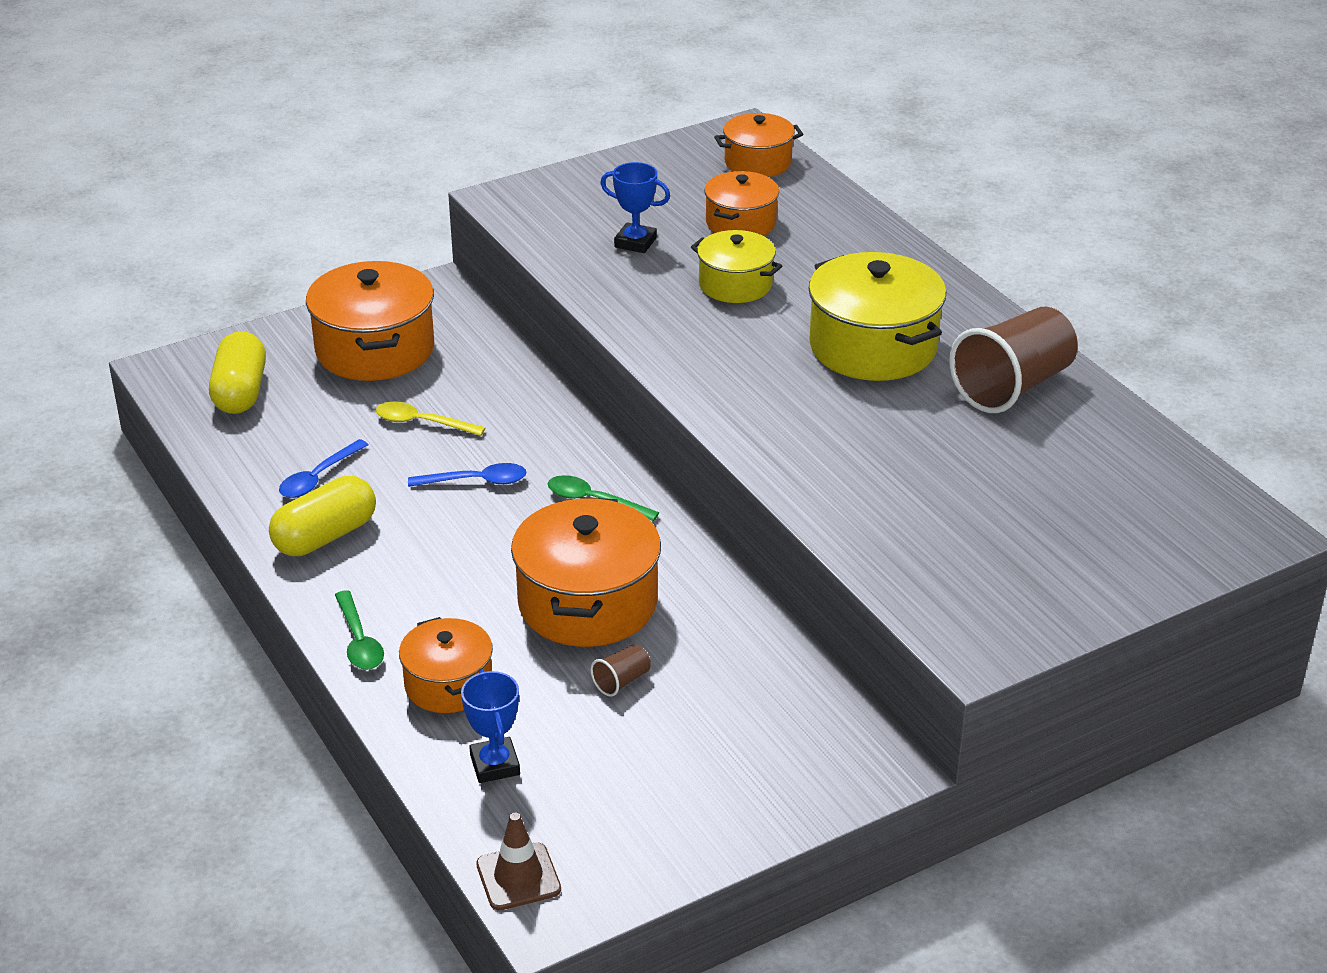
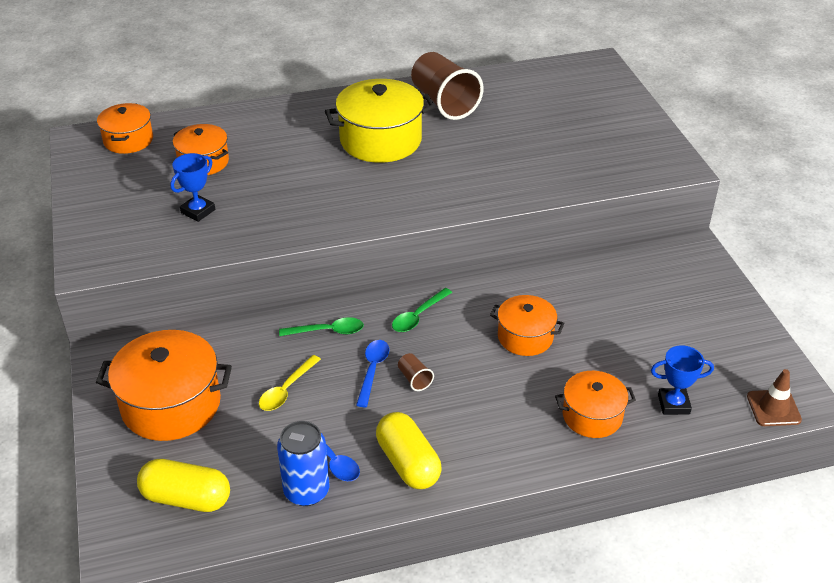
camera: 75 degrees left, 5 degrees up
(266, 469) = (306, 491): none -> blue can
(359, 641) = (536, 457): green spoon -> green spoon (328, 331)
(587, 603) = (525, 337): orange pot -> orange pot, size x0.60
(621, 681) = (604, 334): brown cup -> brown cup (414, 379)
(735, 284) = (279, 178): yellow pot -> none

